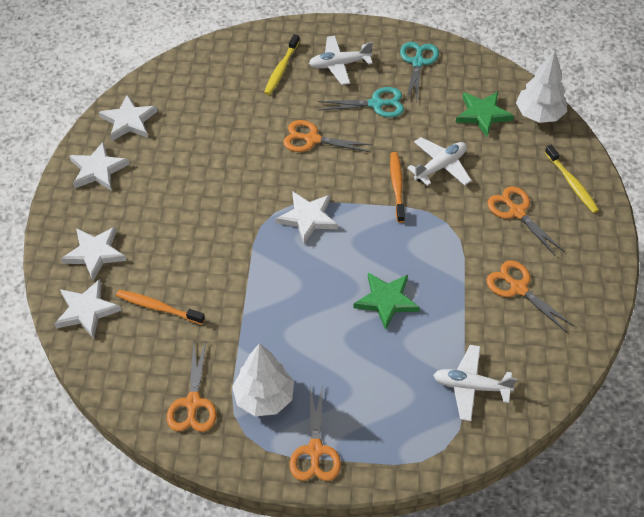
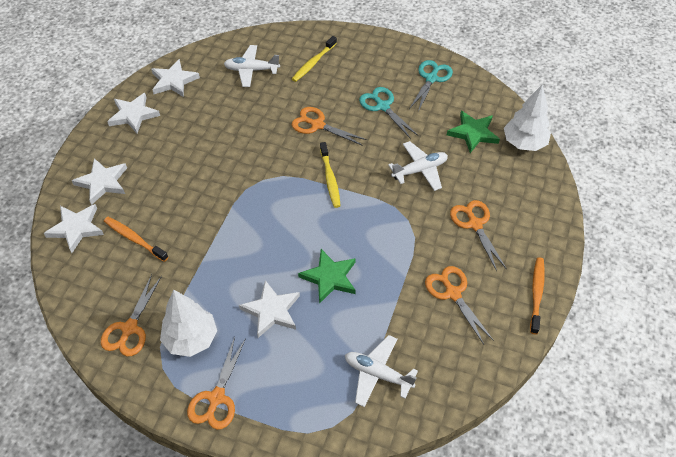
camera: 15 degrees right, 0 degrees up
(307, 218) = (288, 190): white star -> white star (271, 311)
(339, 65) = (363, 68): white plane -> white plane (251, 70)
(376, 104) = (383, 106): turquoise scissors -> turquoise scissors turned 135 degrees counterclockwise
(397, 186) = (375, 179): orange toothbrush -> orange toothbrush (536, 294)
(572, 183) = (534, 209): yellow toothbrush -> yellow toothbrush (330, 179)

